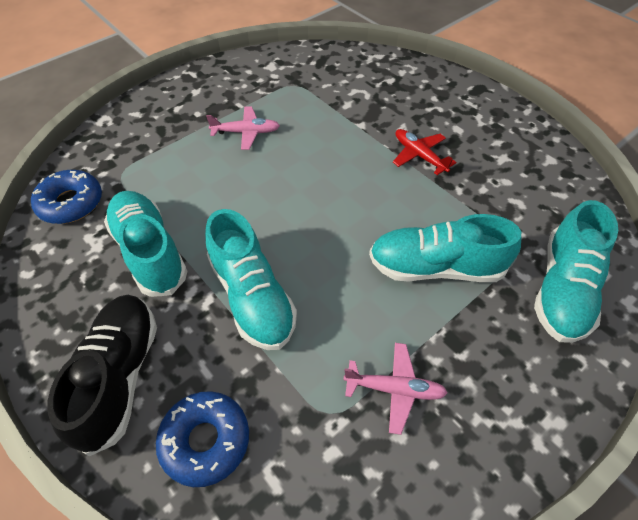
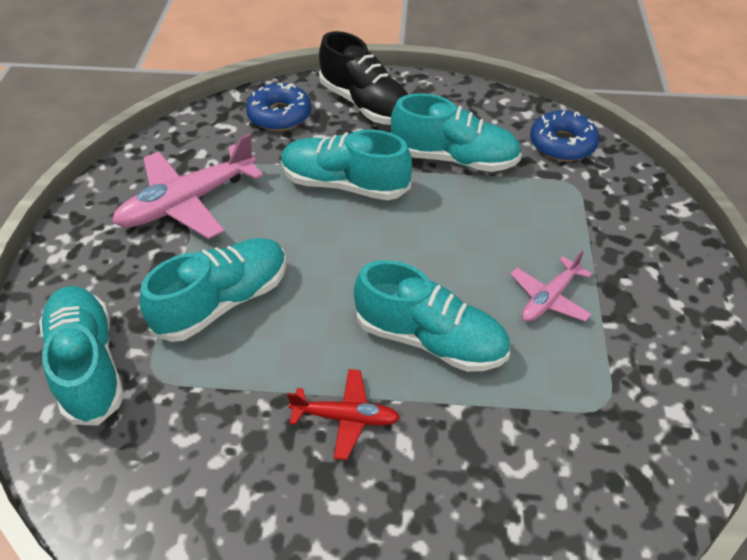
camera: 135 degrees right, 5 degrees down
(333, 158) = (430, 339): none -> turquoise shoe
(394, 389) = (188, 202): pink plane -> pink plane, size x1.77

